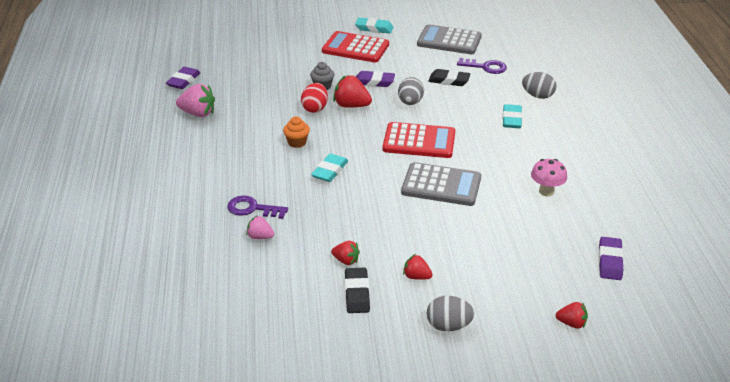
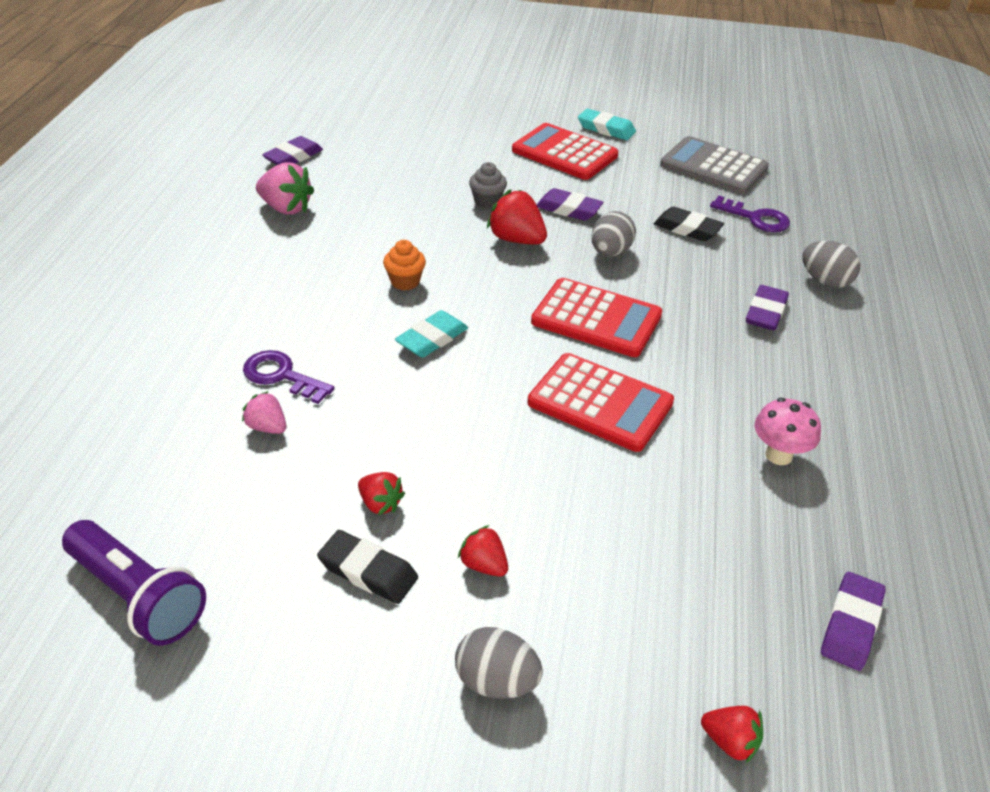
camera: 15 degrees right, 5 degrees up
(238, 333) = (138, 596): none -> purple flashlight
(315, 108) = (459, 233): red egg -> none
(357, 293) = (368, 571): black eraser -> black eraser turned 75 degrees counterclockwise
(441, 185) = (600, 403): grey calculator -> red calculator
(511, 119) = (765, 312): turquoise eraser -> purple eraser

